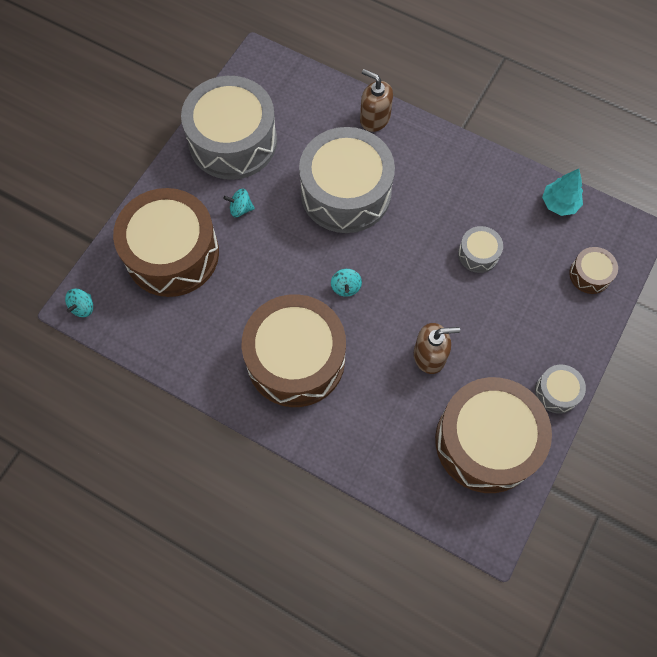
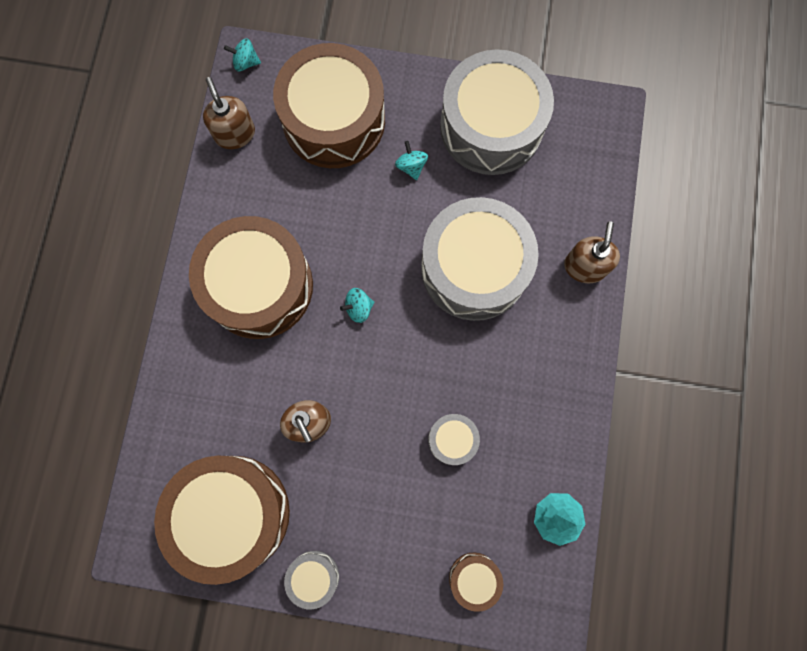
camera: 70 degrees right, 10 degrees up
(147, 337) = (235, 134): none -> brown soap dispenser

